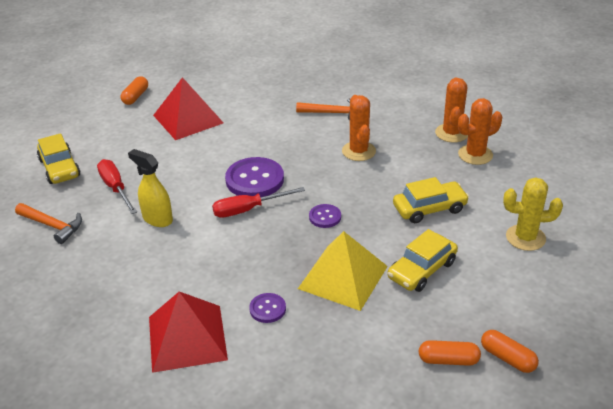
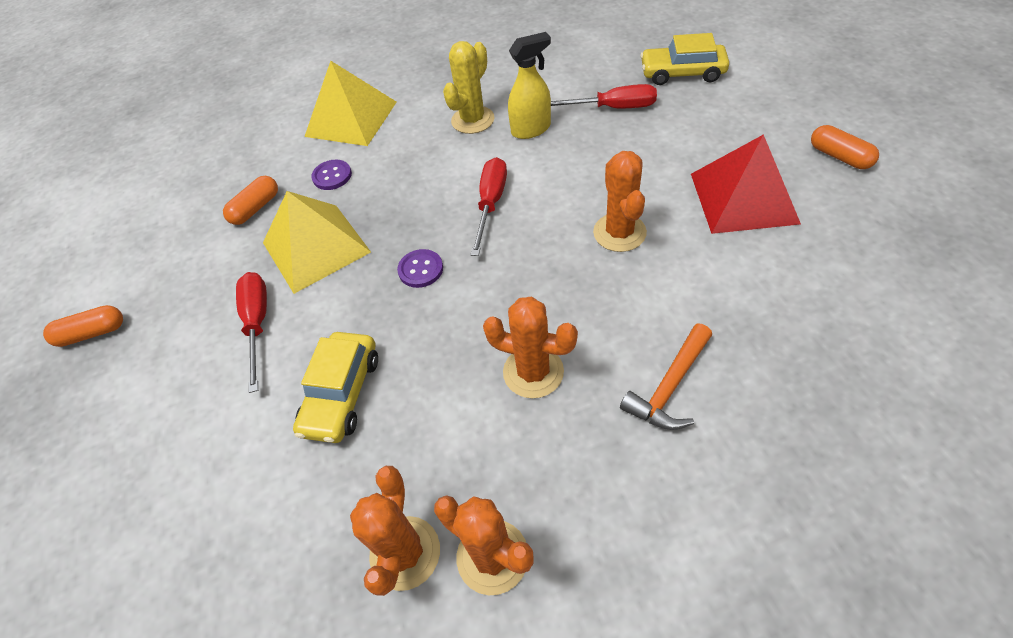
camera: 125 degrees right, 15 degrees up
(52, 226) = (575, 60): orange hammer -> none
(187, 338) = (351, 118): red pyramid -> yellow pyramid
(242, 152) = (619, 232): none -> orange cactus
(254, 180) = (546, 227): purple button -> none
(422, 270) = (258, 323): yellow car -> red screwdriver
(448, 360) = (144, 283): orange capsule -> orange capsule (256, 208)
(525, 238) = (190, 481): yellow cactus -> yellow cactus (473, 120)

